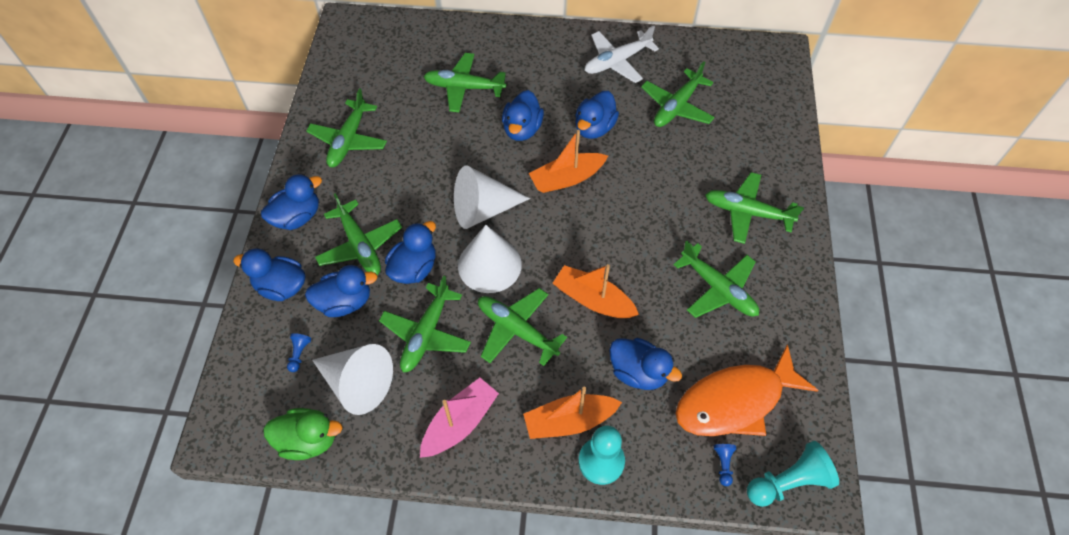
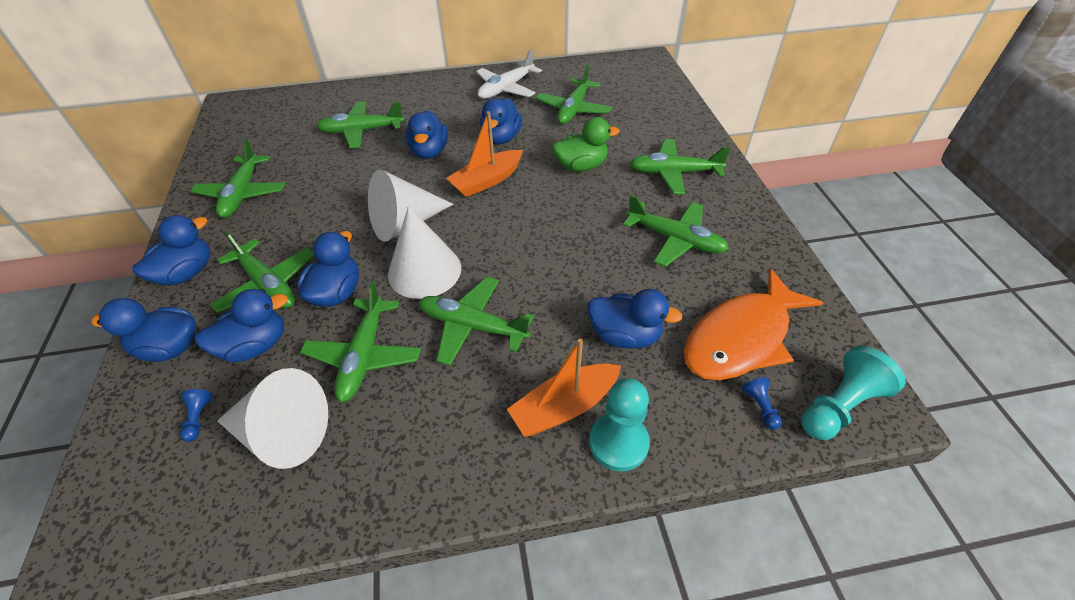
camera: 15 degrees left, 10 degrees down
(308, 440) = (220, 524): green duck -> green duck (581, 166)
(460, 423) = (428, 445): pink boat -> none
(593, 299) = (549, 278): orange boat -> none

